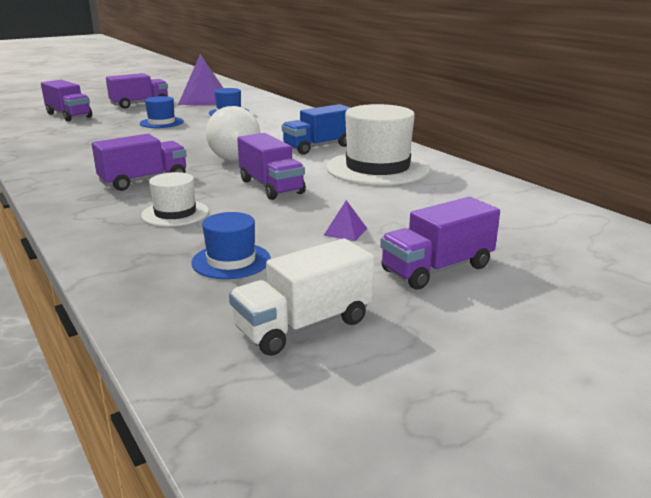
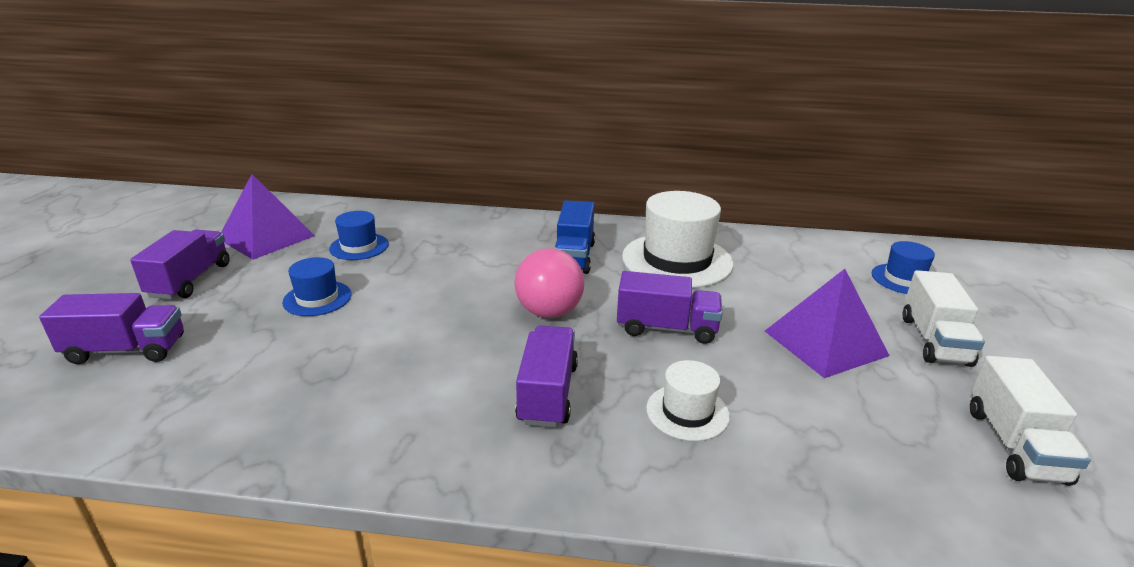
camera: 50 degrees left, 5 degrees up
(231, 261) = (851, 427): blue hat -> blue hat (903, 279)
(235, 159) = (549, 312): white ball -> pink ball
(345, 231) = (825, 343): purple pyramid -> purple pyramid, size x2.49
(437, 269) = (934, 340): purple truck -> white truck

